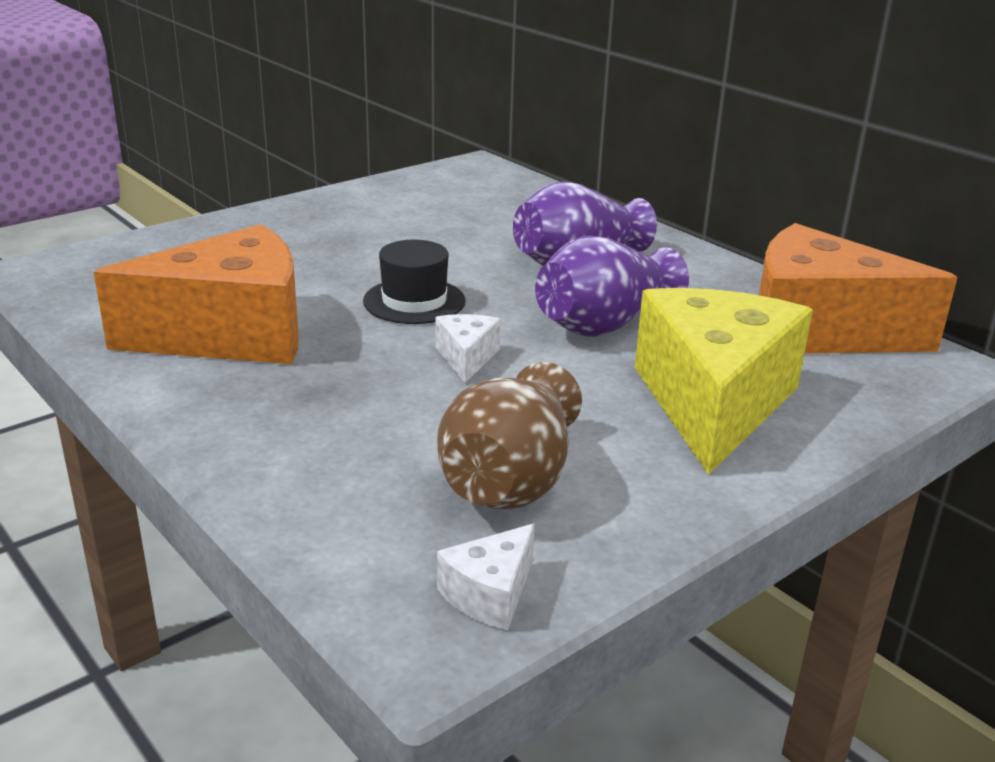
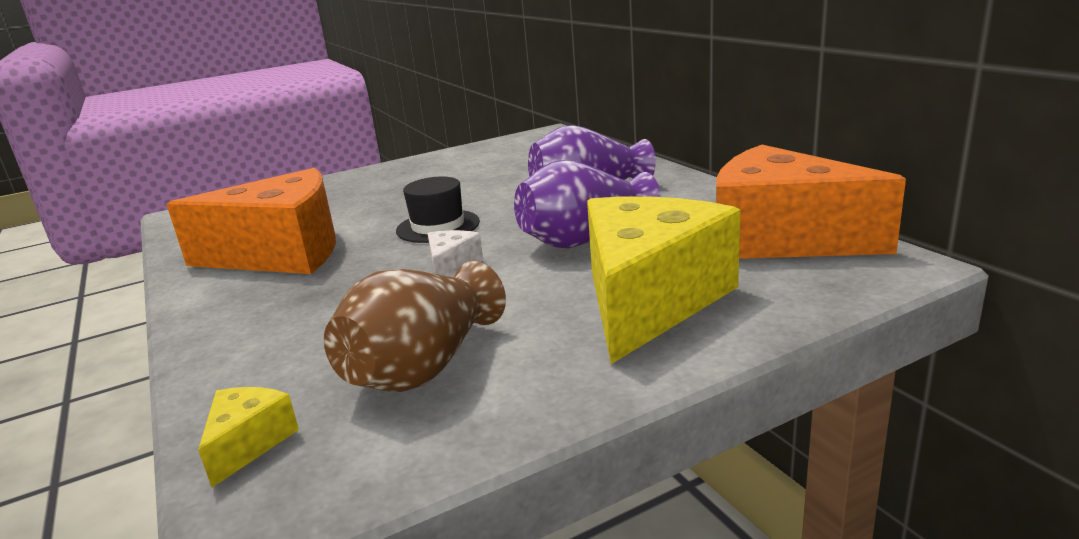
camera: 15 degrees right, 5 degrees down
(370, 569) = (249, 443): none -> yellow cheese
(490, 594) = (337, 472): white cheese -> none

